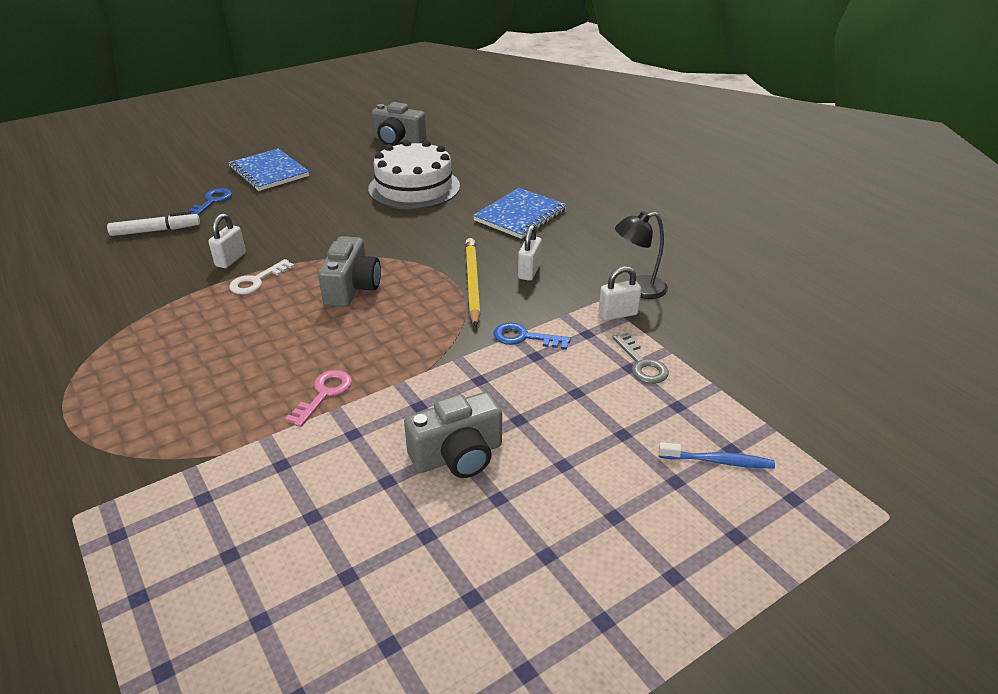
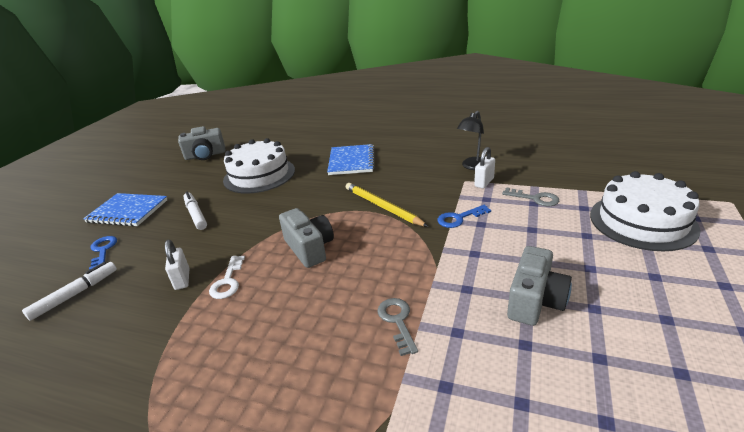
camera: 35 degrees left, 5 degrees down
(312, 203) = (196, 214): none -> white marker
(324, 394) = (397, 321): pink key -> grey key
(529, 271) = (404, 185): white padlock -> none
(718, 461) = (642, 221): blue toothbrush -> white cake

